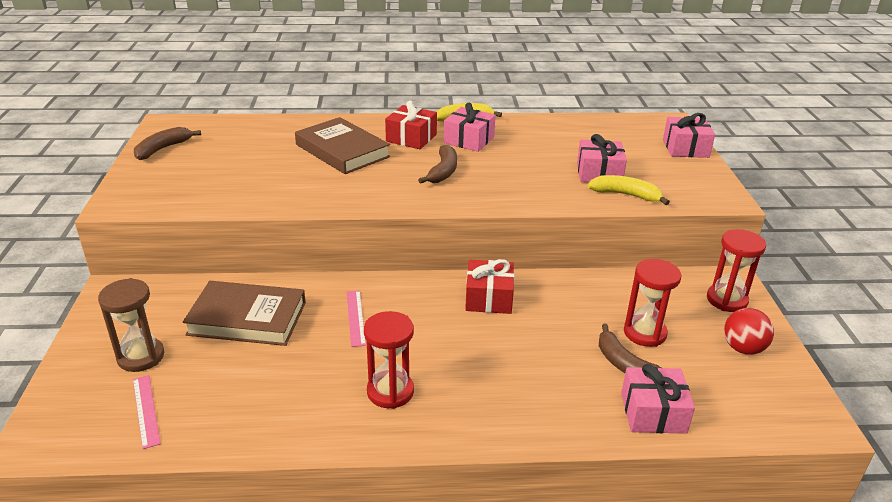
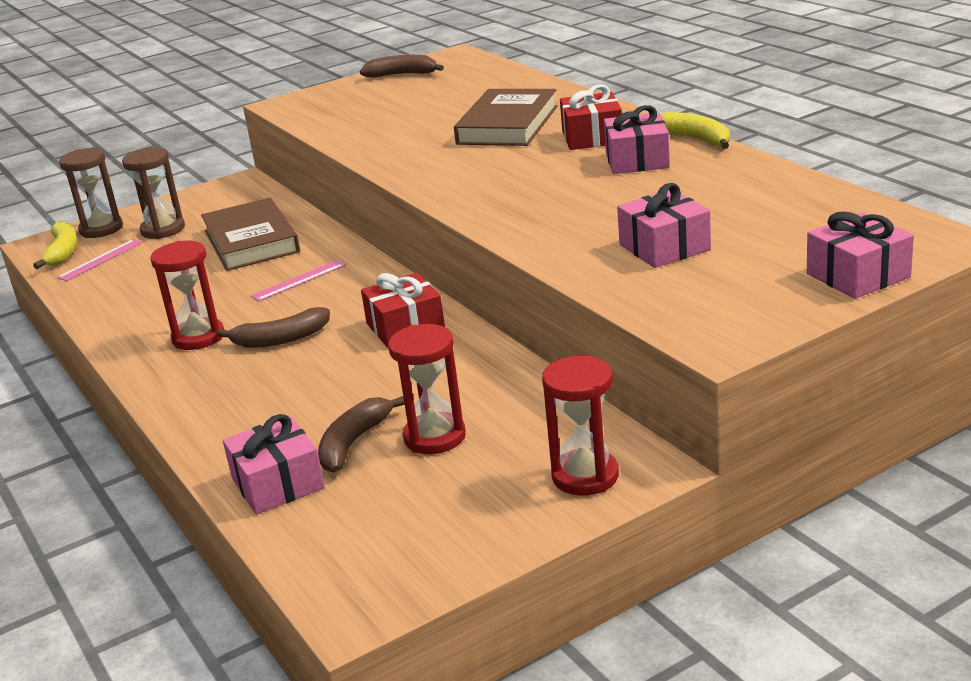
camera: 65 degrees right, 5 degrees down
(70, 393) = (101, 229): none -> brown hourglass
(443, 171) = (531, 177): brown banana -> brown banana (280, 339)
(626, 195) = (624, 279): yellow banana -> yellow banana (63, 252)
(743, 348) = (472, 515): red ball -> none

